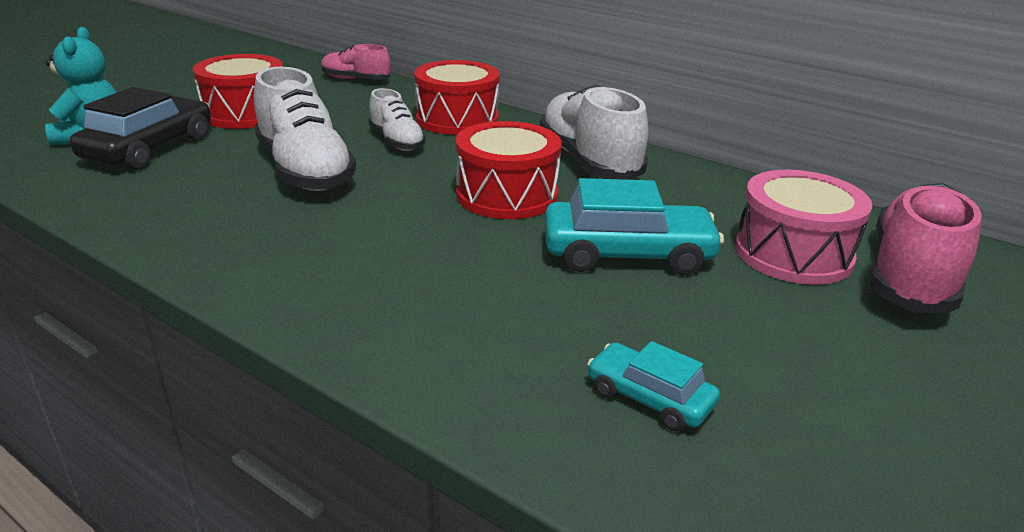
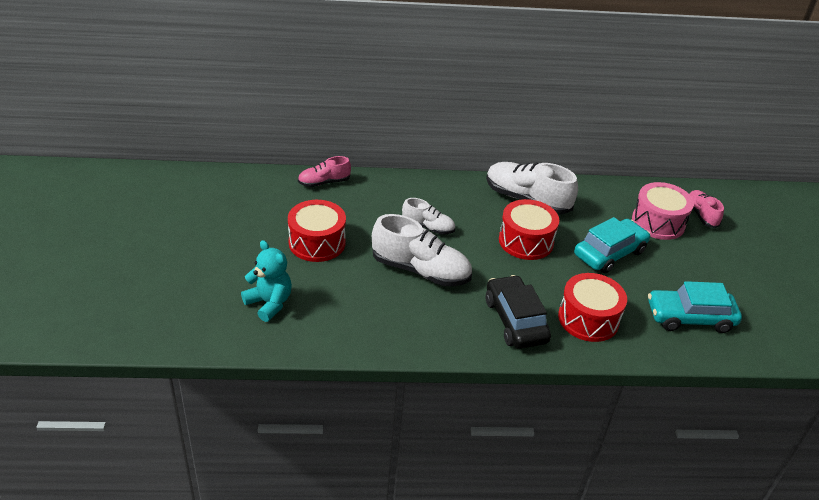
camera: 40 degrees left, 10 degrees up
(149, 148) = (319, 296): black car -> black car (515, 320)
(457, 119) = (429, 194): red drum -> red drum (588, 319)
(649, 398) = (690, 317): turquoise car -> turquoise car, size x1.77
(911, 276) = (701, 215): pink shoe -> pink shoe, size x0.56

